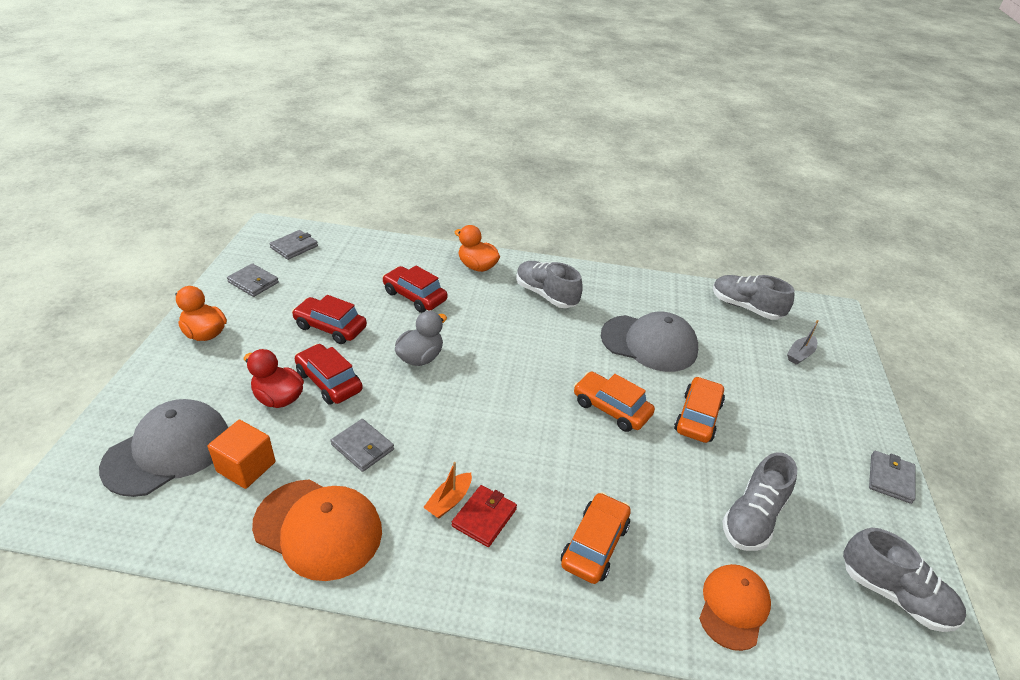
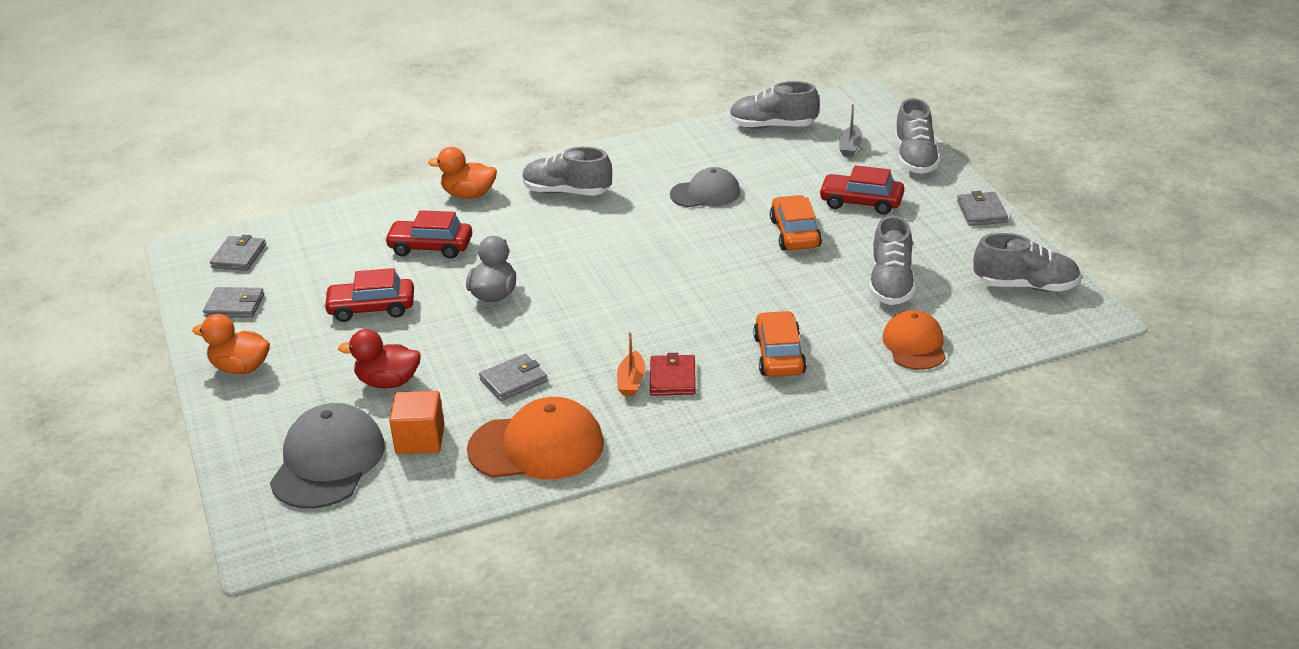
camera: 25 degrees left, 5 degrees down
(329, 381) = (423, 350): red car -> red car (861, 202)
(362, 447) = (513, 380): grey wallet -> grey wallet turned 45 degrees counterclockwise
(611, 408) = (713, 259): orange car -> none
(649, 343) = (705, 193): grey cap -> grey cap, size x0.64
(854, 391) = (915, 159): none -> grey shoe

